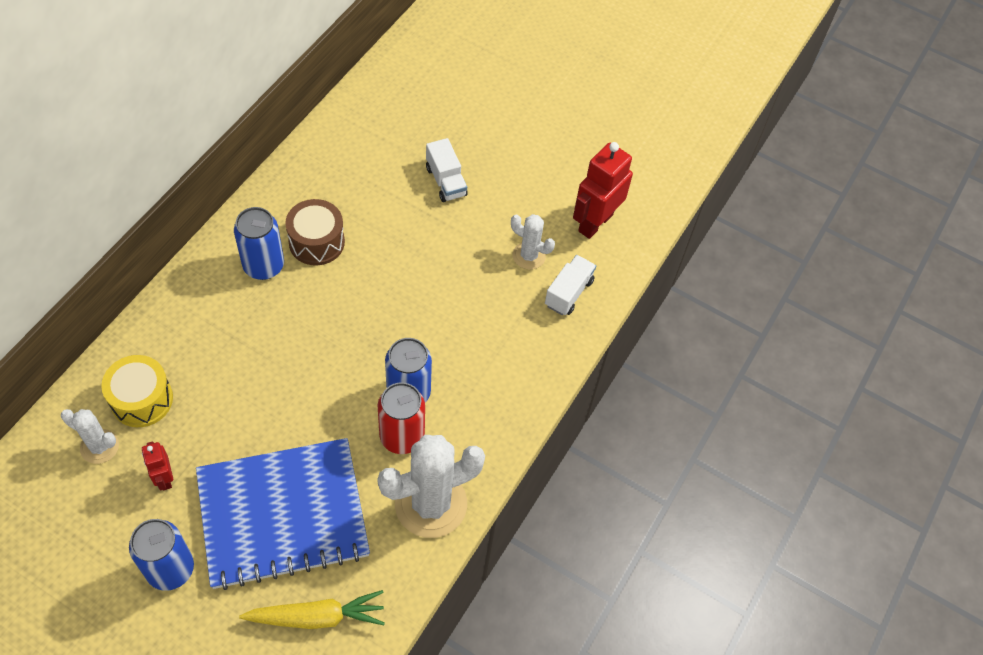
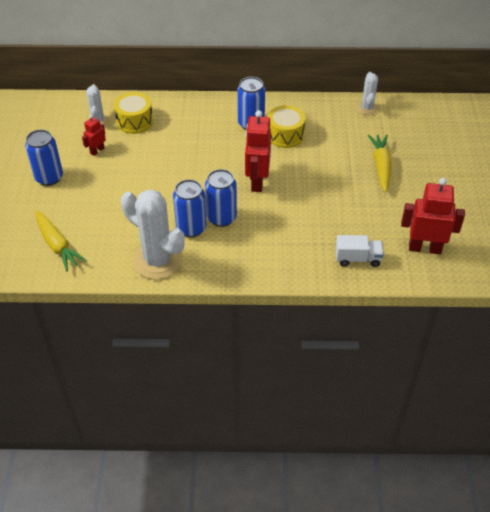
camera: 65 degrees right, 10 degrees down
(283, 515) = (107, 203): blue notebook -> none
(316, 242) = (285, 135): brown drum -> yellow drum
(375, 320) = (257, 181): none -> red robot
(402, 436) = (191, 228): red can -> blue can
(446, 181) = (381, 166): white truck -> yellow carrot
(529, 256) = (366, 227): white cactus -> white cactus (367, 108)

